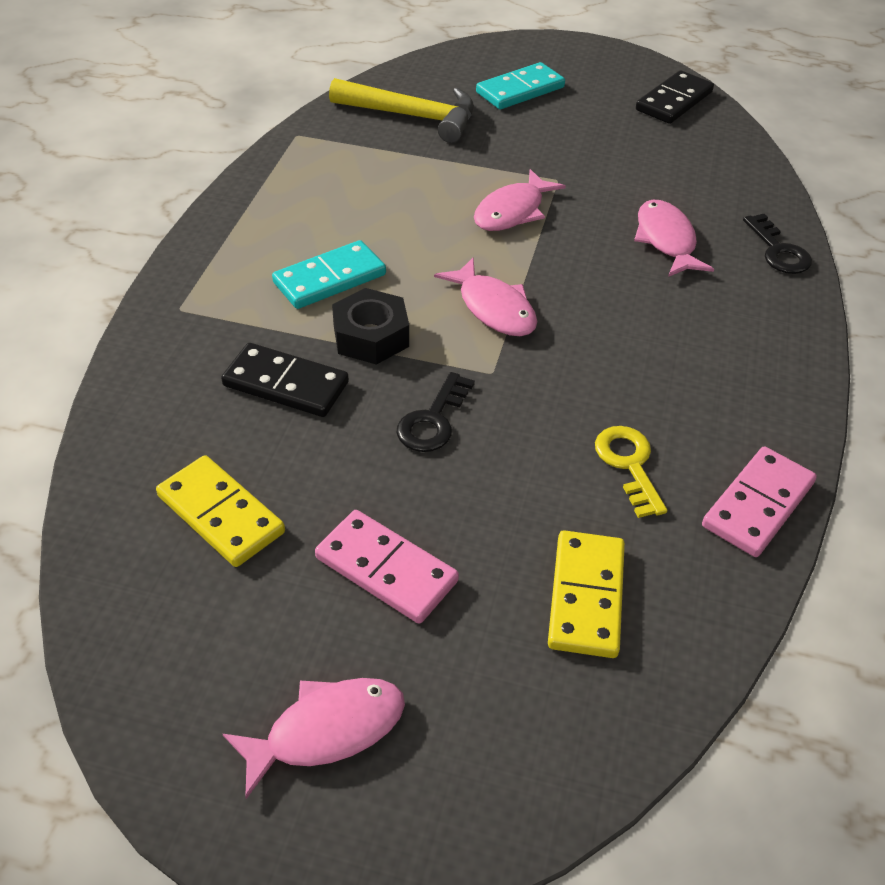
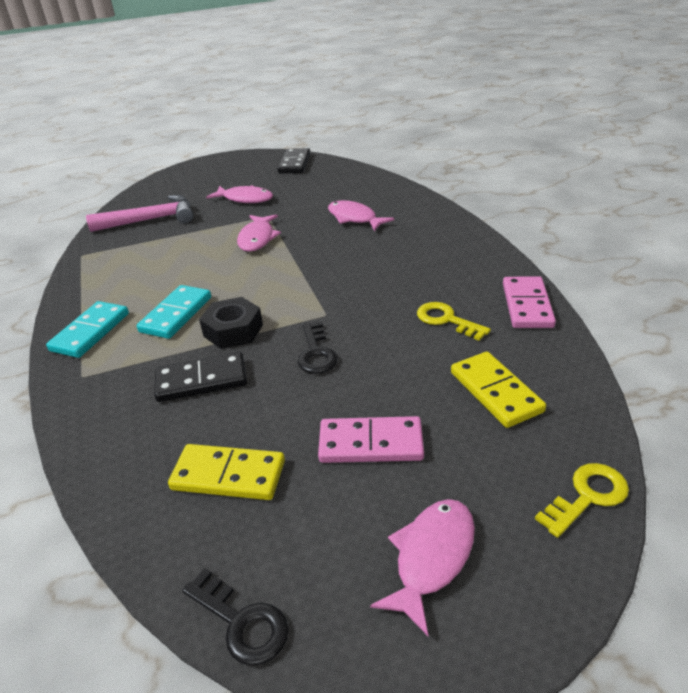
camera: 30 degrees left, 10 degrees down
(412, 116) = (151, 220): yellow hammer -> pink hammer
(494, 308) = (294, 285): pink fish -> pink fish (245, 199)
(520, 90) = (205, 187): turquoise domino -> turquoise domino (90, 332)
(552, 785) = (587, 496): none -> yellow key
(778, 251) = (413, 201): black key -> black key (241, 622)

